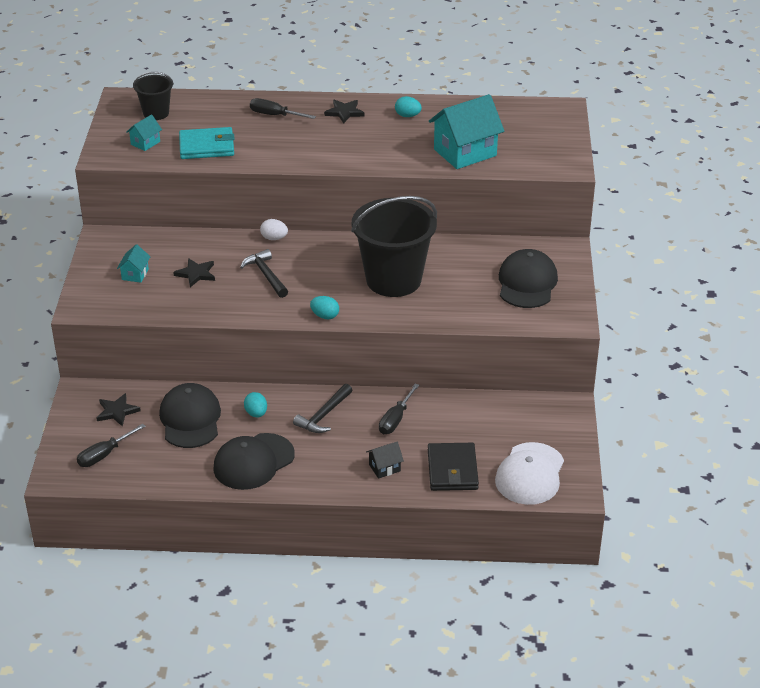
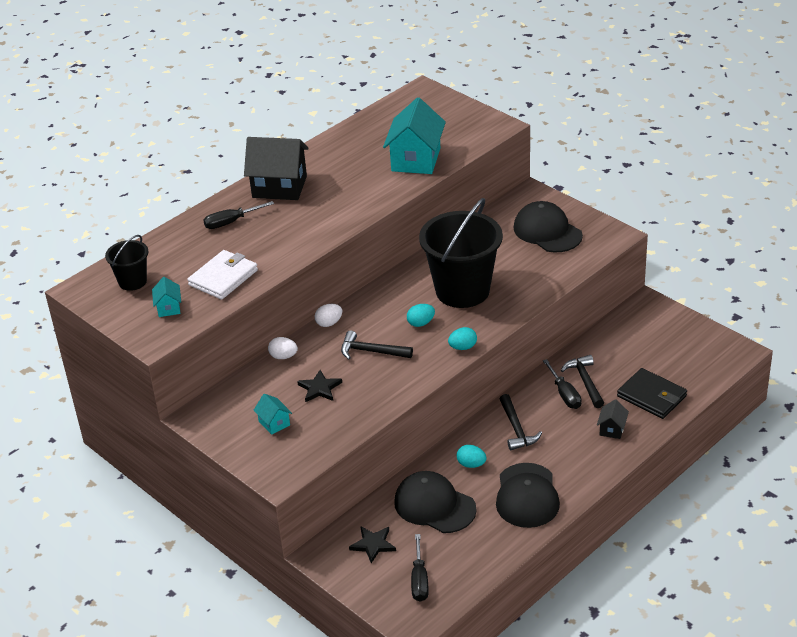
camera: 45 degrees left, 0 degrees up
(207, 146) = (223, 277): turquoise wallet -> white wallet
(211, 238) = (283, 356): none -> white egg
(344, 112) = (279, 187): black star -> black house
(407, 116) = (329, 160): turquoise egg -> turquoise egg (421, 323)
(425, 423) = (585, 381): none -> black hammer
(530, 474) = (697, 362): white cap -> none

